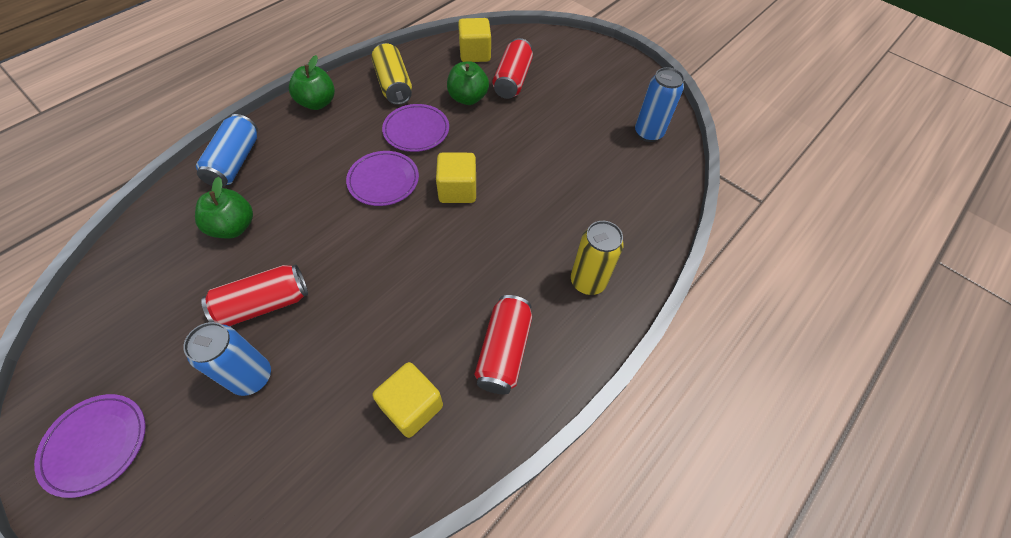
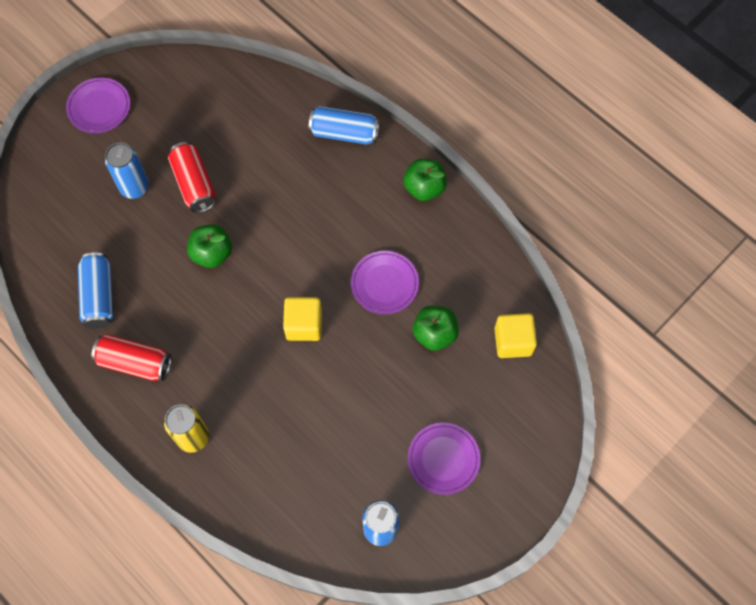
camera: 95 degrees right, 10 degrees up
(234, 227) = (270, 147): green apple -> green apple (212, 253)
(383, 181) = (318, 258): purple plate -> purple plate (443, 459)
(394, 85) = (454, 257): yellow can -> none
(412, 406) = (99, 296): yellow cube -> blue can
(512, 80) = (467, 382): red can -> none

